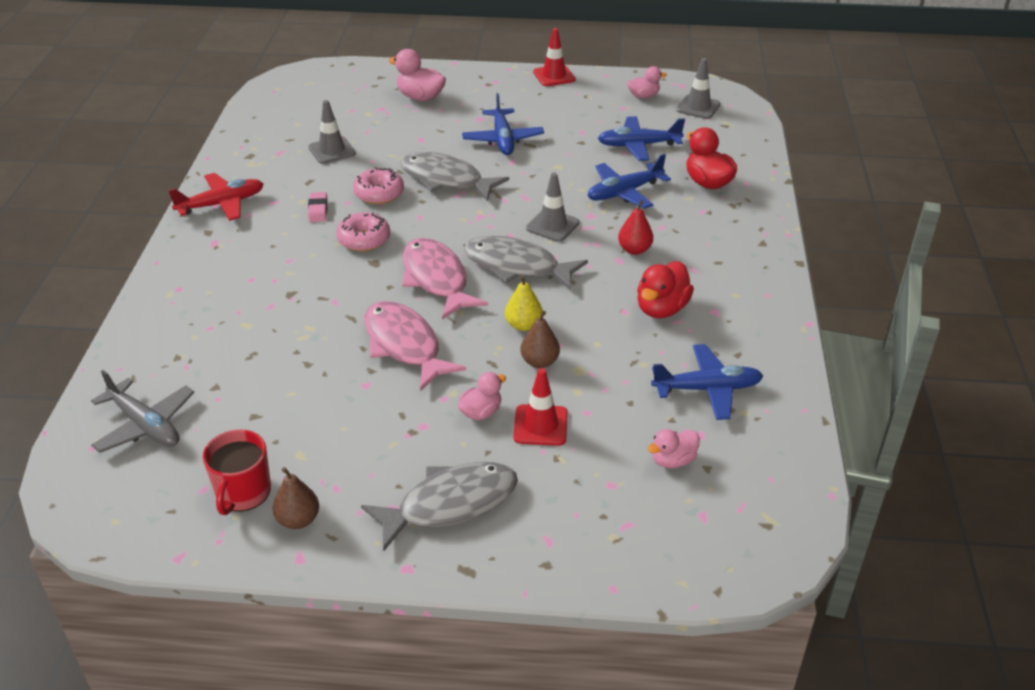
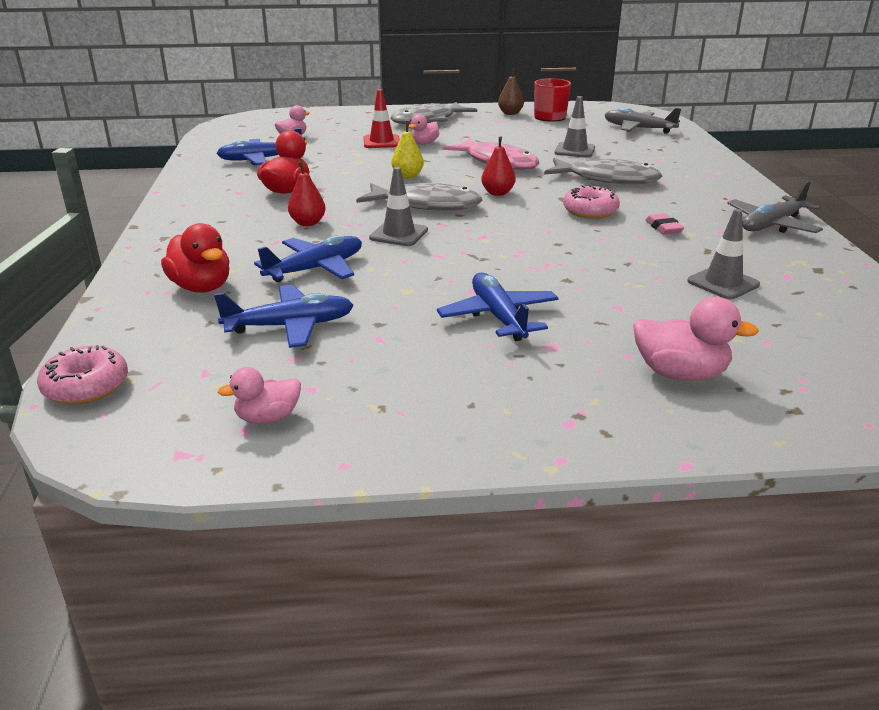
camera: 170 degrees right, 10 degrees down
(222, 204) = (771, 225): red plane -> grey plane
(379, 193) = (613, 246): pink donut -> pink donut (86, 387)
(436, 279) = (497, 193): pink fish -> red pear
(446, 180) = (545, 264): grey fish -> grey fish (607, 179)
(539, 362) = (389, 162): brown pear -> none
(554, 76) = (455, 450): red traffic cone -> none
(698, 107) = (167, 403): grey traffic cone -> grey traffic cone (574, 150)

